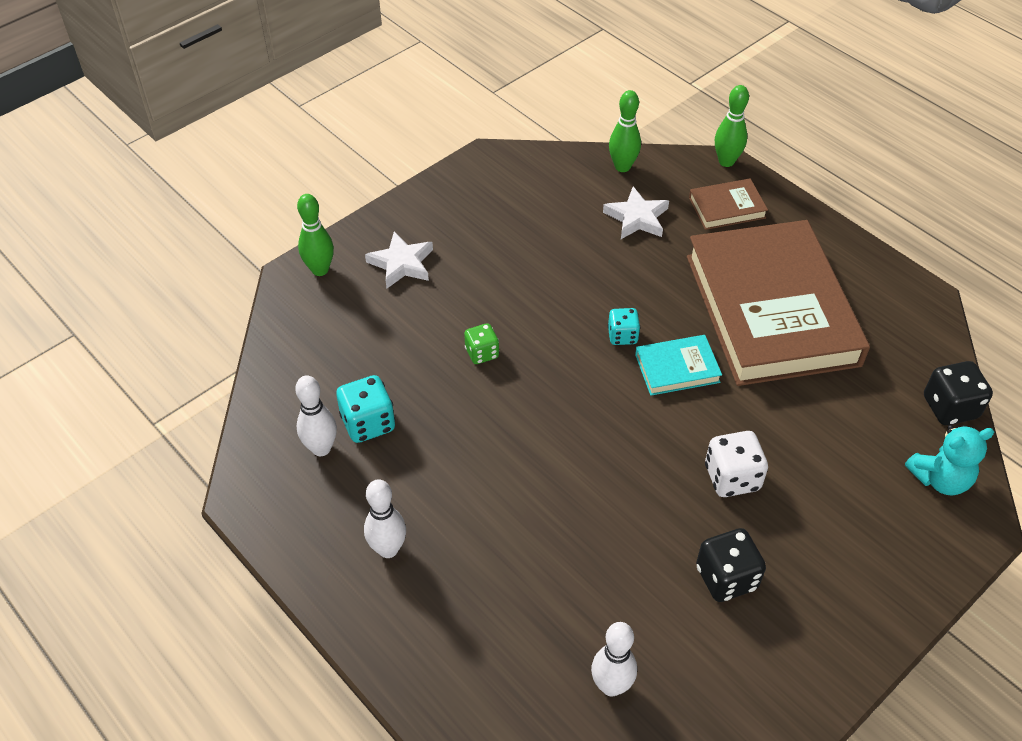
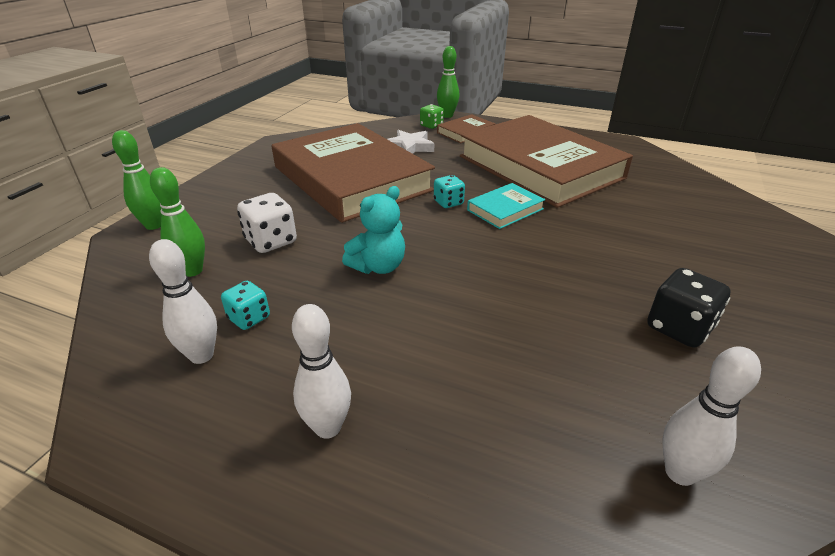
camera: 25 degrees left, 15 degrees down
(368, 423) = (249, 318): turquoise dice -> turquoise dice, size x0.64
(401, 263) = (233, 205): white star -> none
(482, 353) = (338, 240): green dice -> green dice (431, 126)
(539, 258) = (351, 178): none -> brown book
(622, 167) = (380, 129): green bowling pin -> green bowling pin (192, 271)
(732, 478) = (609, 259): white dice -> white dice (271, 241)
(940, 479) = (743, 218): turquoise teddy bear -> turquoise teddy bear (378, 266)
(950, 407) = (701, 183): black dice -> none

